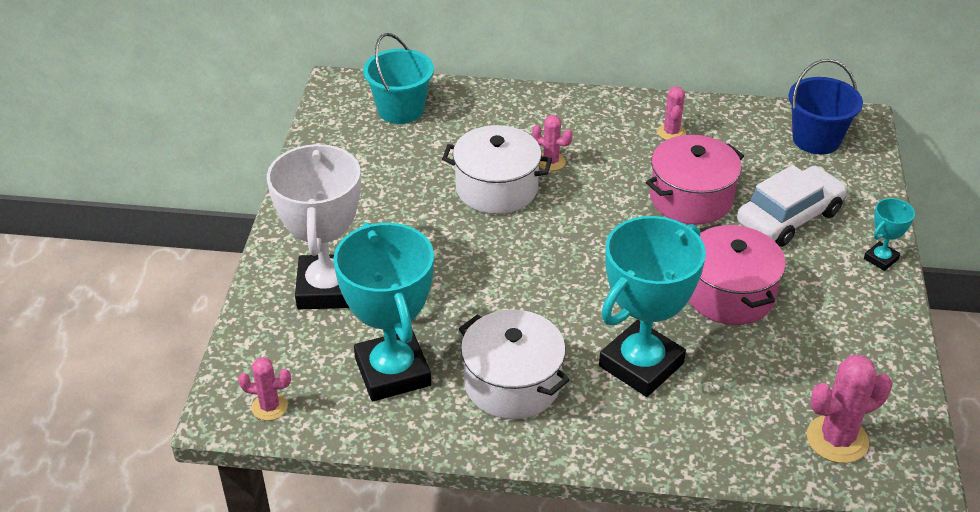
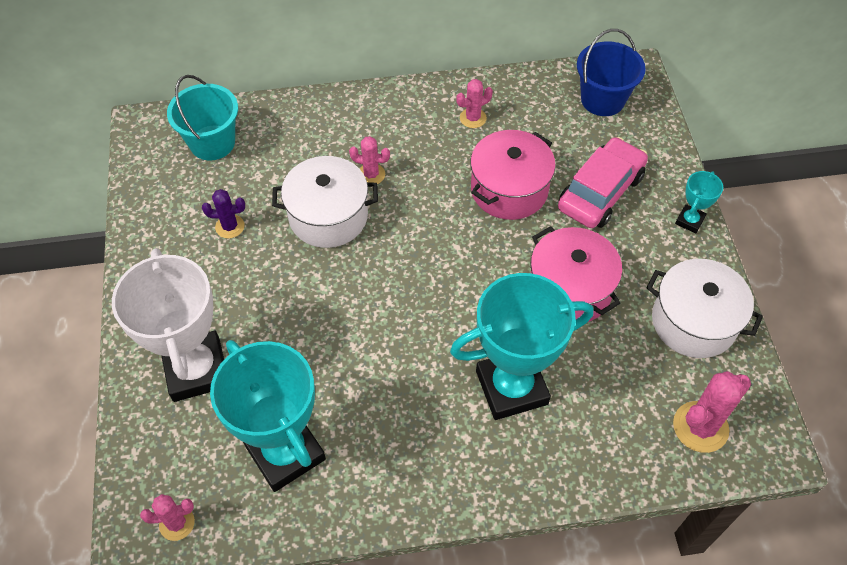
camera: 15 degrees left, 15 degrees up
(396, 179) = (230, 226): none -> purple cactus
(512, 383) = (400, 438): white pot -> white pot (693, 321)
(641, 365) = (511, 388): turquoise trophy -> turquoise trophy turned 45 degrees clockwise
(671, 132) = (473, 118): pink cactus -> pink cactus turned 75 degrees clockwise
(789, 217) = (600, 192): white car -> pink car

